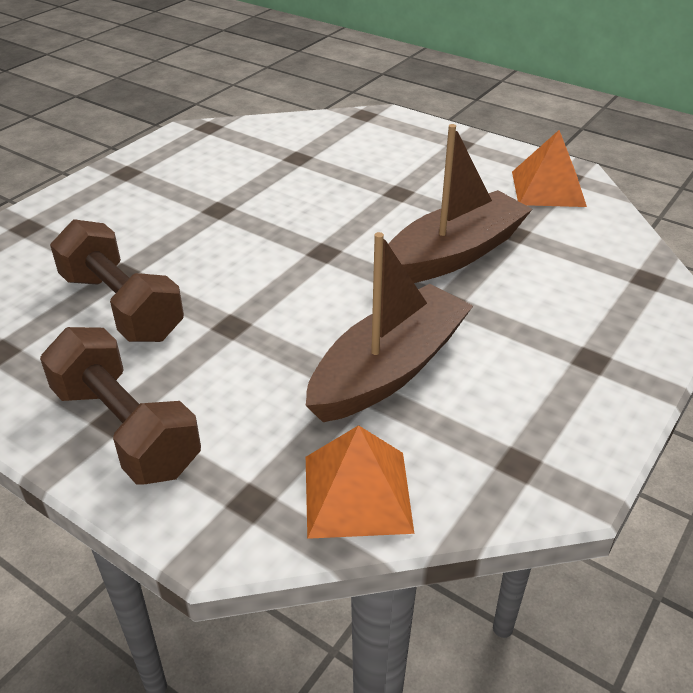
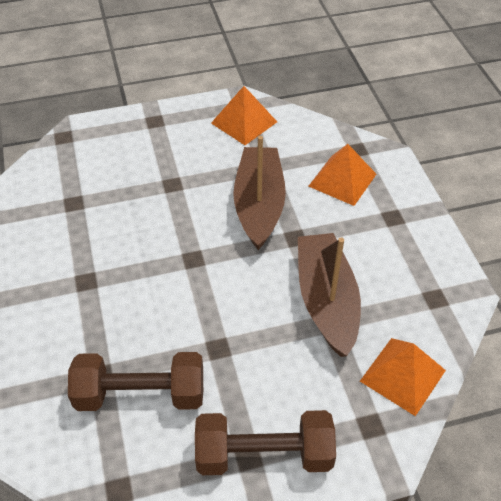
camera: 50 degrees left, 10 degrees up
(582, 291) = (342, 180): none -> orange pyramid

